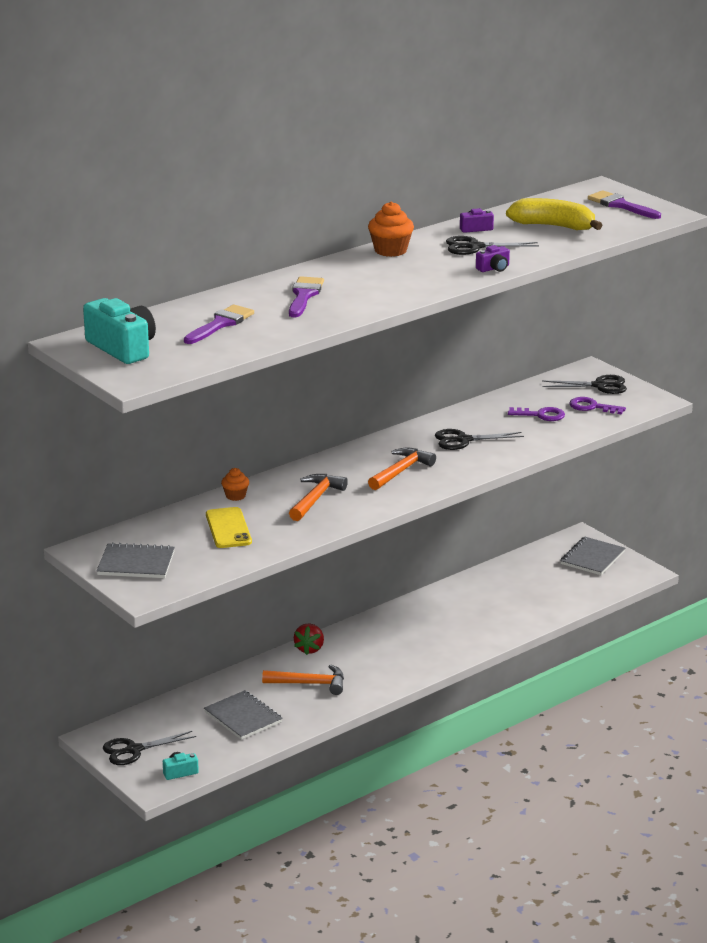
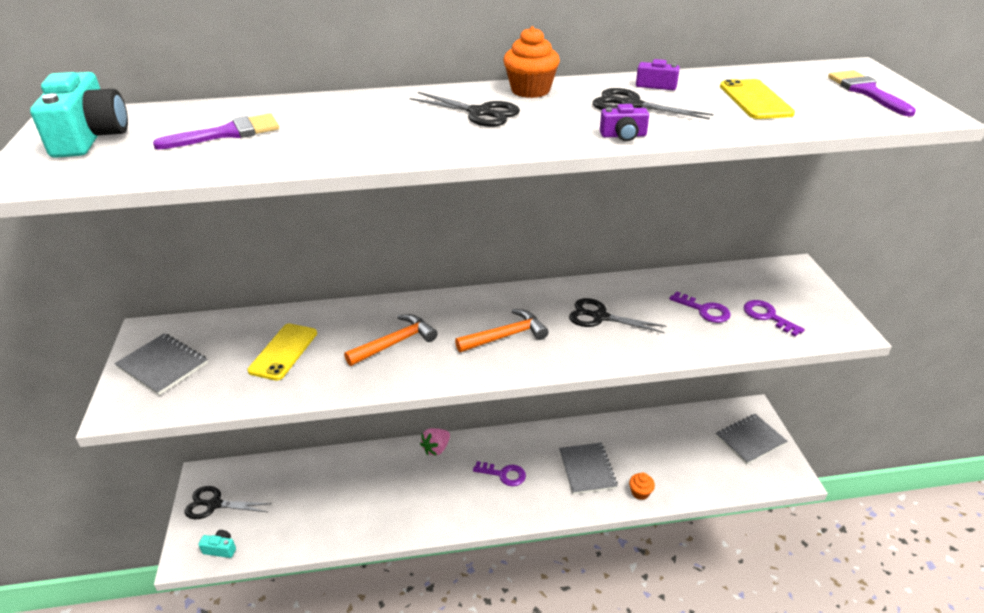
camera: 30 degrees right, 10 degrees up
(235, 496) = (333, 314): orange cupcake -> orange cupcake (640, 492)
(243, 717) = (322, 505): grey notebook -> grey notebook (587, 469)
(304, 295) = (365, 120): purple brush -> none
(309, 649) = (436, 449): red strawberry -> pink strawberry
(309, 684) = (404, 489): orange hammer -> none
(392, 646) = (504, 474): none -> purple key
(553, 226) = (755, 100): yellow banana -> yellow phone
(599, 386) = (793, 292): black scissors -> black scissors (479, 113)

